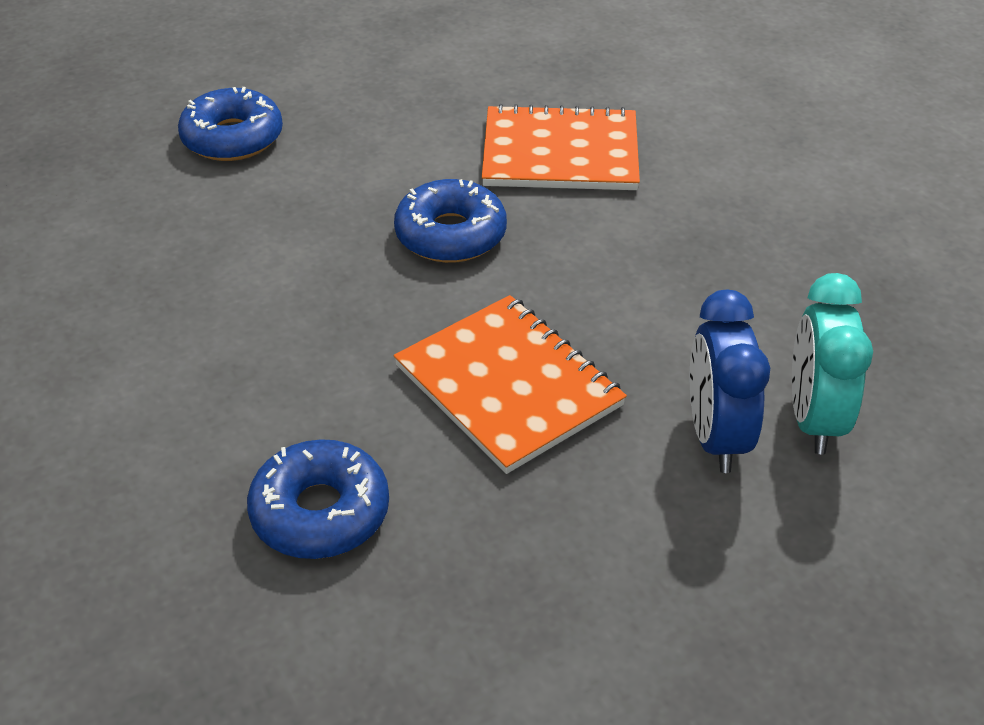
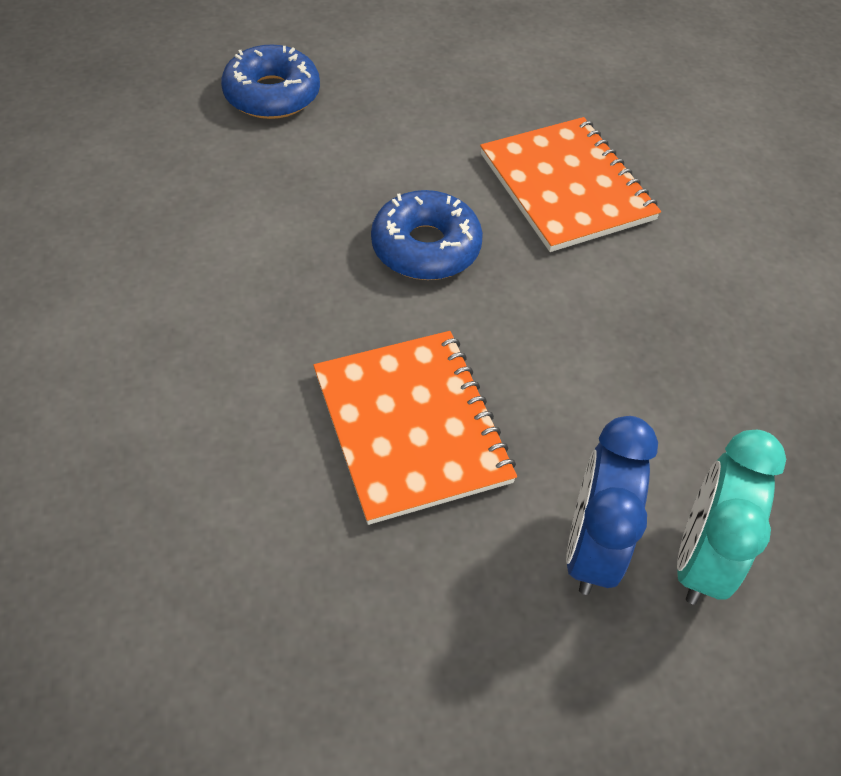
camera: 15 degrees right, 10 degrees up
(320, 512) = (180, 510): blue donut -> none
(560, 153) = (566, 187): orange notebook -> orange notebook turned 45 degrees clockwise

